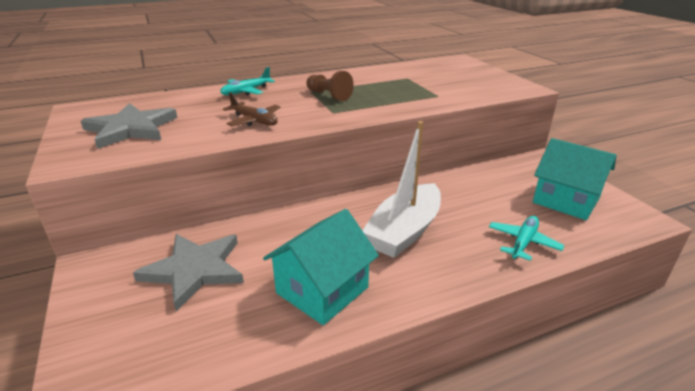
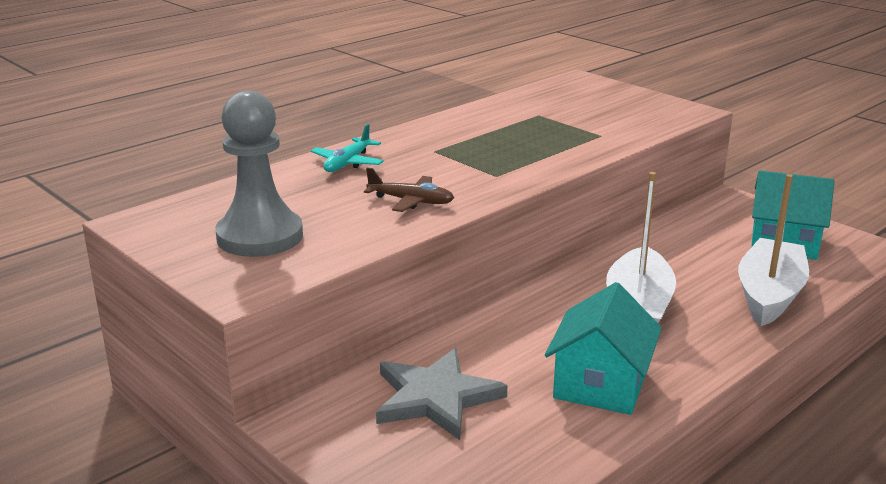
camera: 20 degrees left, 5 degrees down
(131, 129) = (260, 236): grey star -> grey pawn
(329, 95) = (466, 153): brown pawn -> none
(523, 242) = (769, 295): turquoise plane -> white boat

